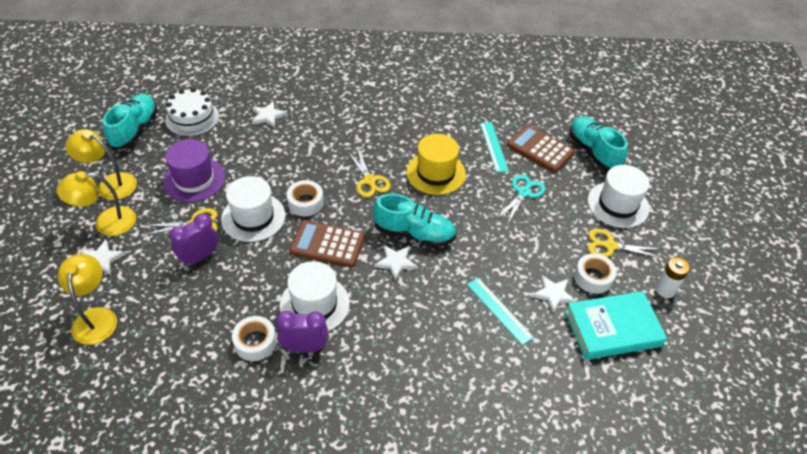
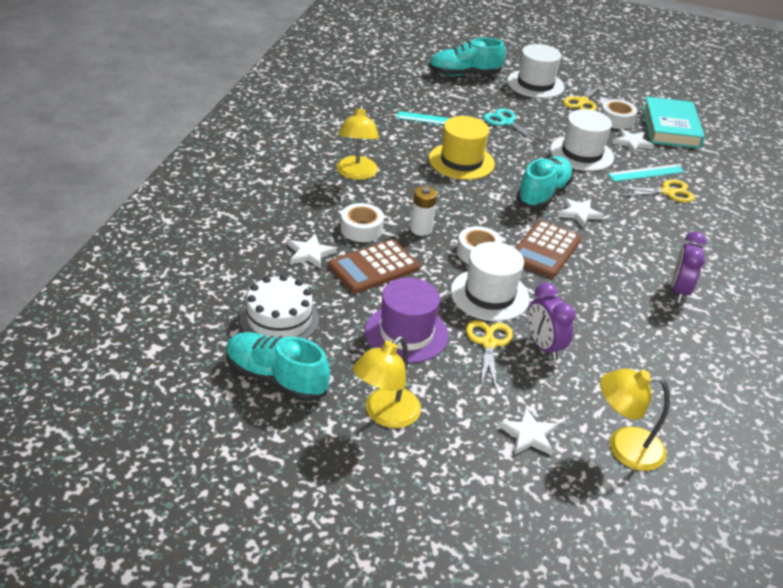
camera: 75 degrees left, 10 degrees down
(106, 222) = (462, 424): yellow lamp -> yellow lamp (356, 174)
(255, 342) = (671, 322): white tape -> white tape (361, 229)
(314, 304) = (626, 274): white hat -> white hat (581, 153)
(369, 181) = (458, 203): yellow scissors -> yellow scissors (668, 192)
(540, 149) = (450, 98): brown calculator -> brown calculator (373, 267)
(665, 289) = (634, 94): white battery -> white battery (421, 229)

